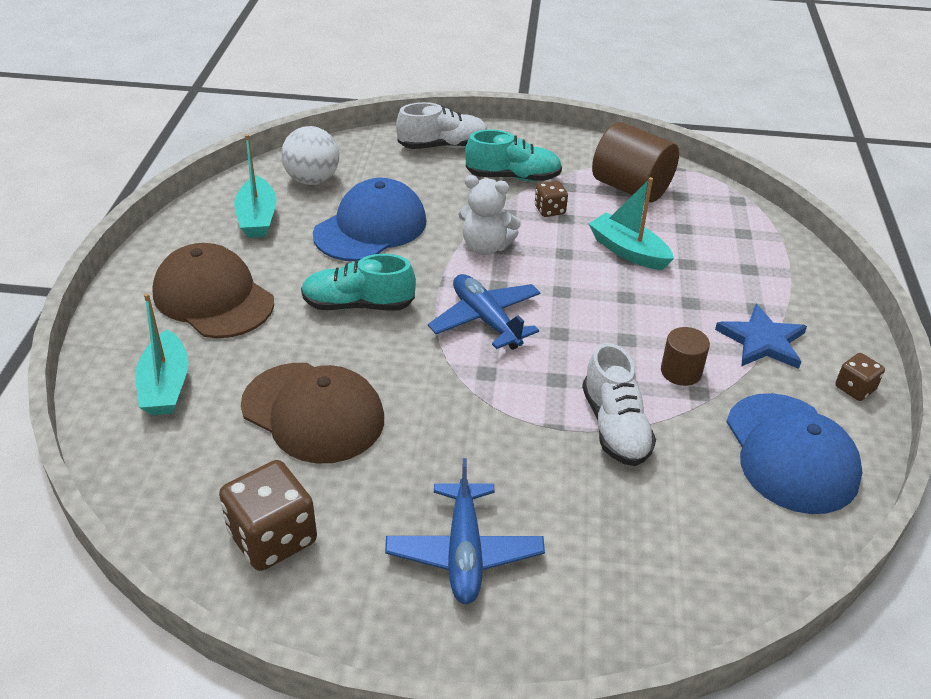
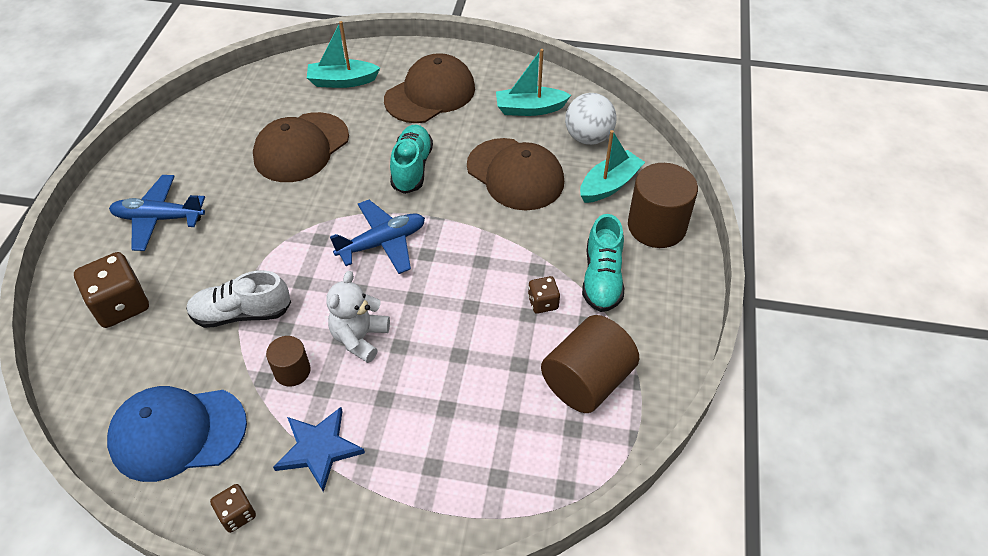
camera: 95 degrees right, 10 degrees up
(272, 538) = (202, 134): brown dice -> brown dice (121, 305)
(370, 227) = (515, 174): blue cap -> brown cap
(443, 146) = (656, 226): white shoe -> brown cylinder
(486, 247) = (483, 249): white teddy bear -> white teddy bear (360, 338)
(628, 251) = (470, 359): turquoise boat -> turquoise boat (609, 185)

